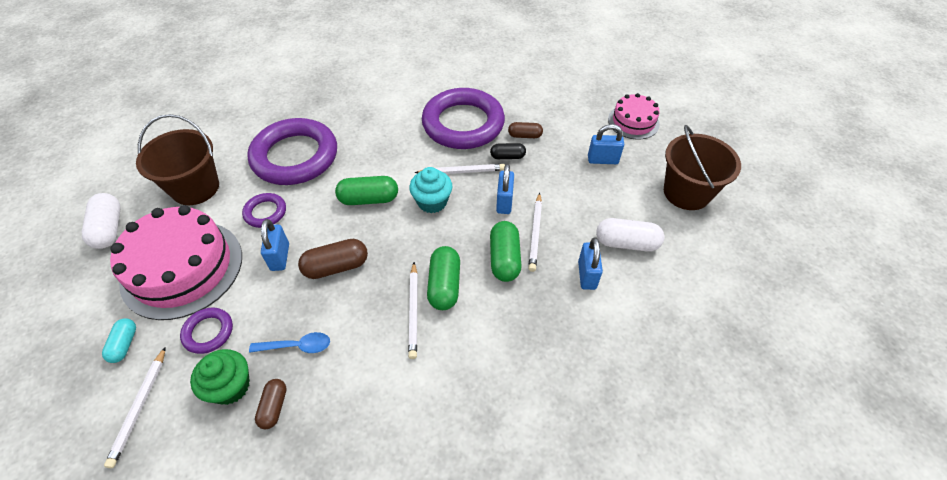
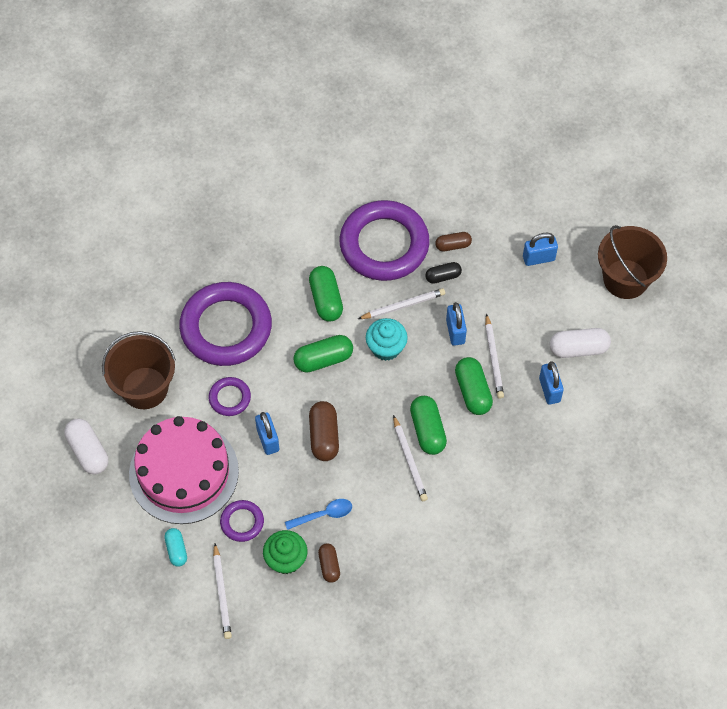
camera: 15 degrees left, 10 degrees up
(336, 267) = (324, 436): brown capsule -> brown capsule turned 60 degrees counterclockwise
(393, 153) = (326, 299): none -> green capsule
(633, 122) = (560, 200): pink cake -> none

